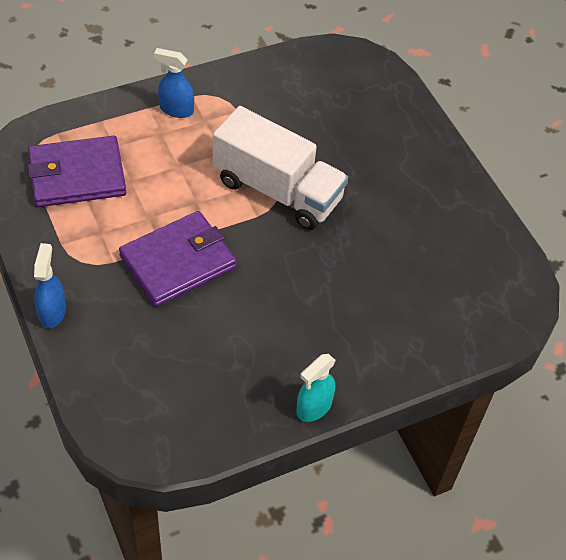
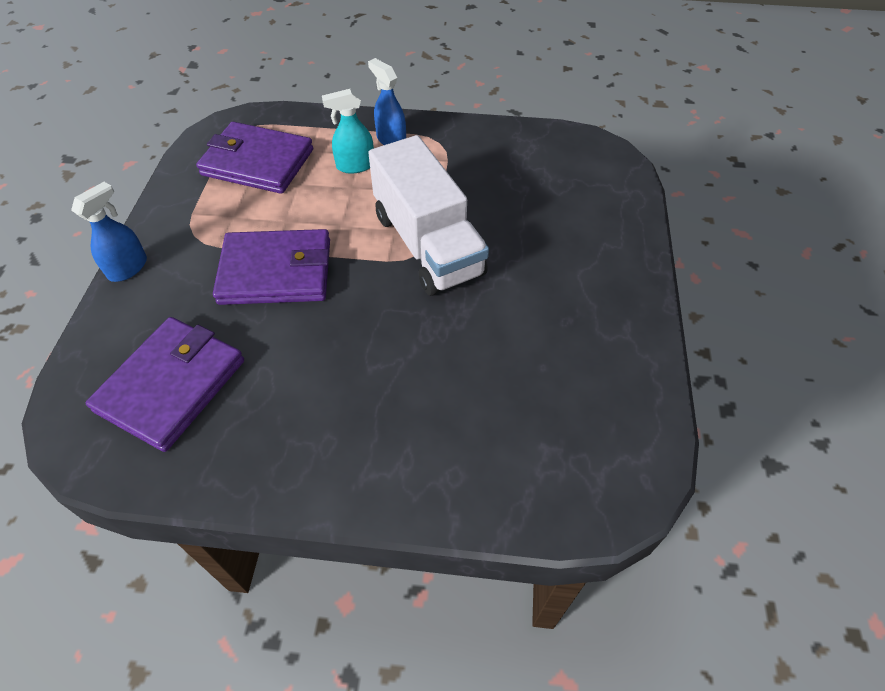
camera: 35 degrees right, 0 degrees up
(175, 379) = (171, 385): none -> purple wallet
(313, 407) = (280, 490): turquoise spray bottle -> turquoise spray bottle (355, 166)

